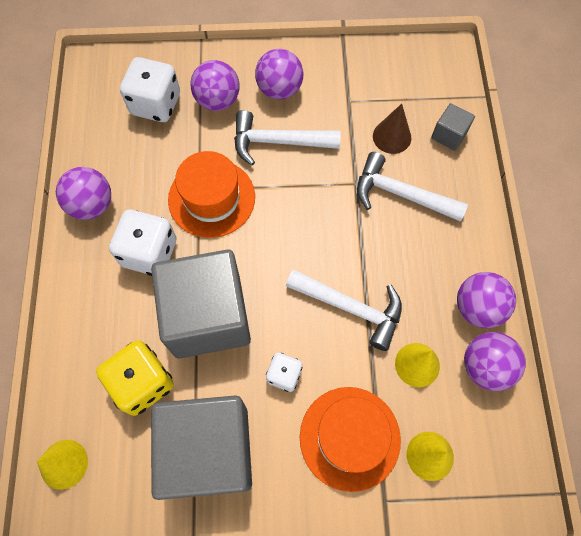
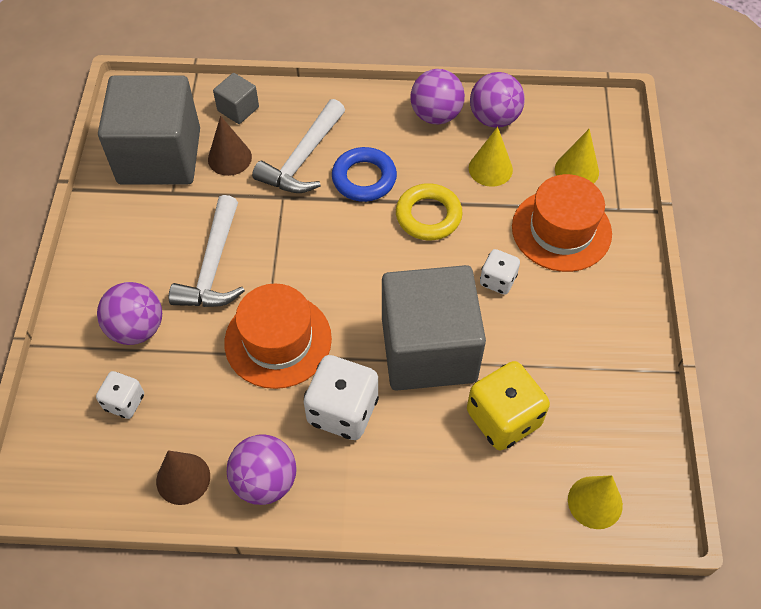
camera: 85 degrees left, 10 degrees down
(95, 151) = (183, 478): none -> brown cone
(156, 104) = (124, 402): white dice -> white dice, size x0.57
(209, 451) = (577, 353): grey cube -> grey cube (159, 156)
(279, 89) = (137, 260): purple ball -> none
(351, 308) = (428, 216): white hammer -> yellow ring
(386, 248) = (364, 178): none -> blue ring

